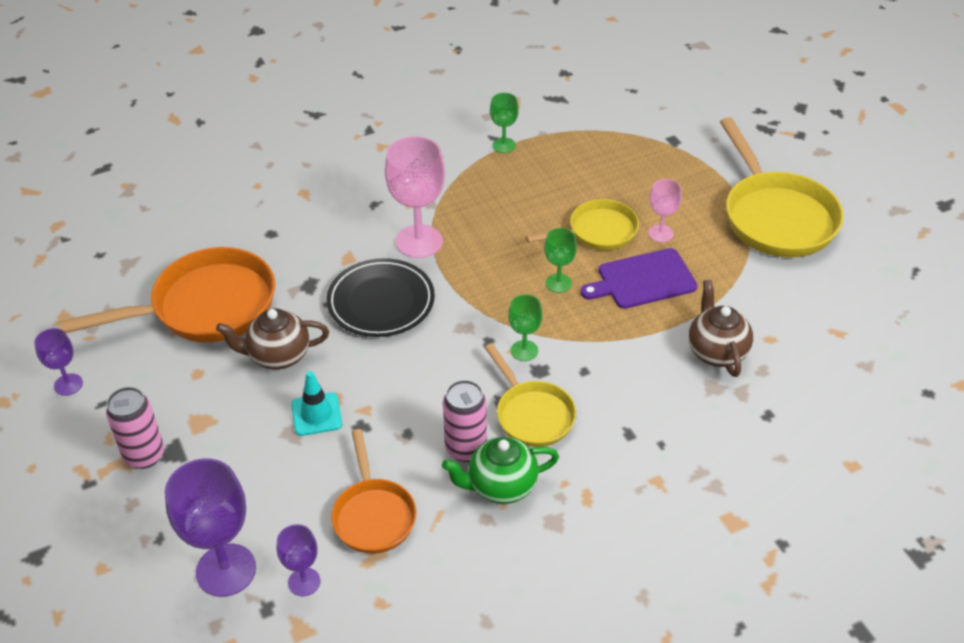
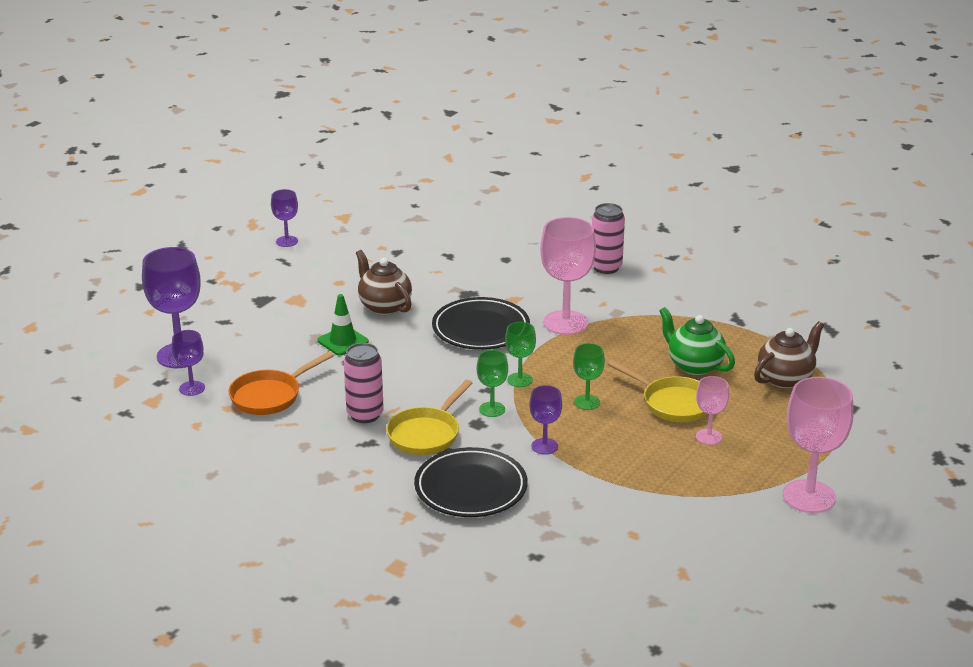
camera: 60 degrees right, 15 degrees down
(144, 455) = (250, 291): pink can -> pink can (606, 267)
(205, 307) = (404, 262): orange pan -> none
(316, 414) = (343, 341): turquoise traffic cone -> green traffic cone
(501, 486) = (341, 442): green teapot -> green teapot (694, 366)
(504, 145) = (731, 323): green goblet -> green goblet (520, 380)
(607, 340) = (544, 446): none -> purple goblet
(640, 417) = (471, 488): none -> black plate
(643, 280) = (637, 444): purple cutting board -> none
(716, 352) = (586, 508): brown teapot -> brown teapot (785, 379)
(776, 216) = (809, 496): yellow pan -> pink goblet

